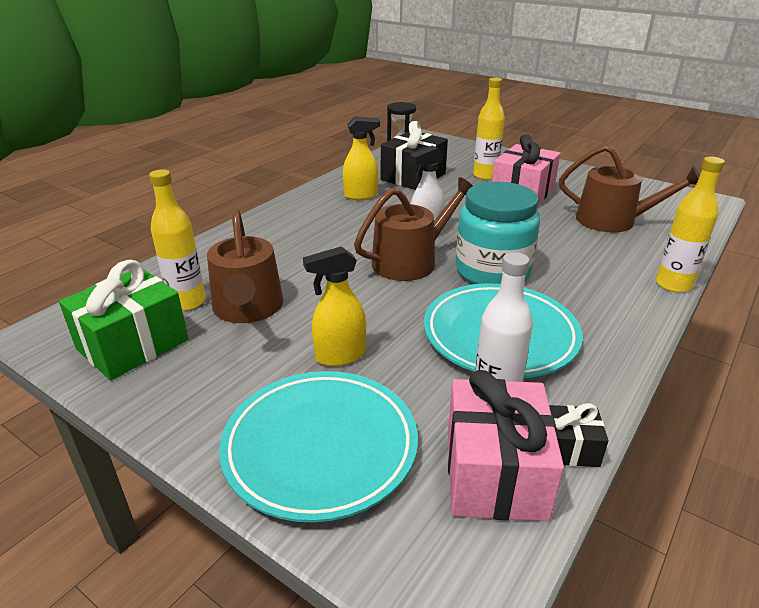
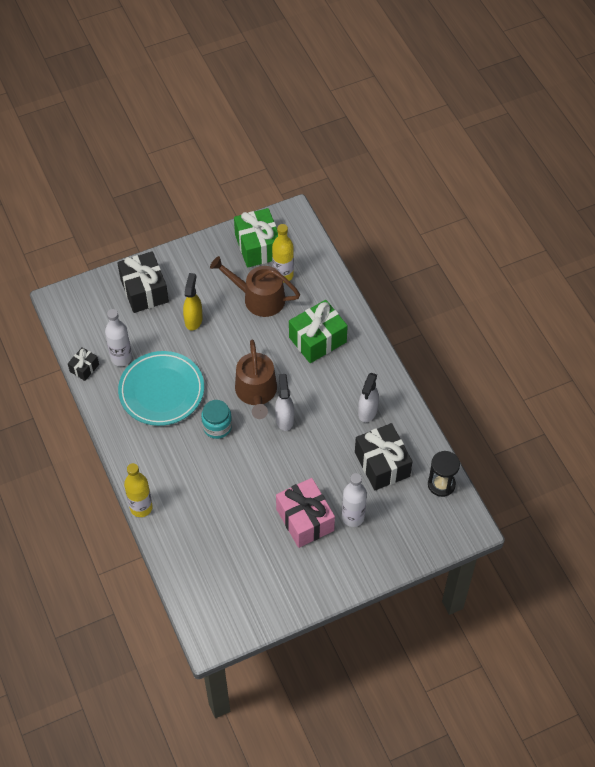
camera: 120 degrees right, 25 degrees up
(288, 245) = (317, 340): none -> green gift
(320, 447) = (144, 291): turquoise plate -> black gift
(361, 196) = (367, 411): yellow spray bottle -> white spray bottle
(485, 176) = (353, 517): yellow bottle -> white bottle
(492, 271) = (217, 426): turquoise jar -> turquoise jar, size x0.59
(494, 473) = (92, 337): pink gift -> none
(613, 220) = (227, 544): brown watering can -> none

